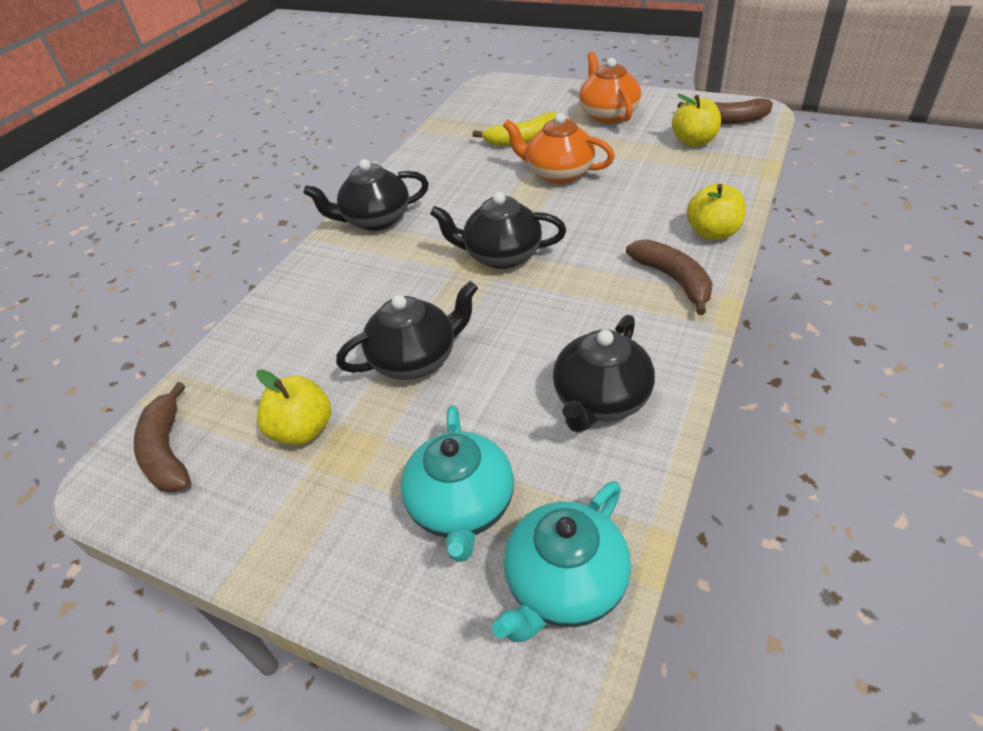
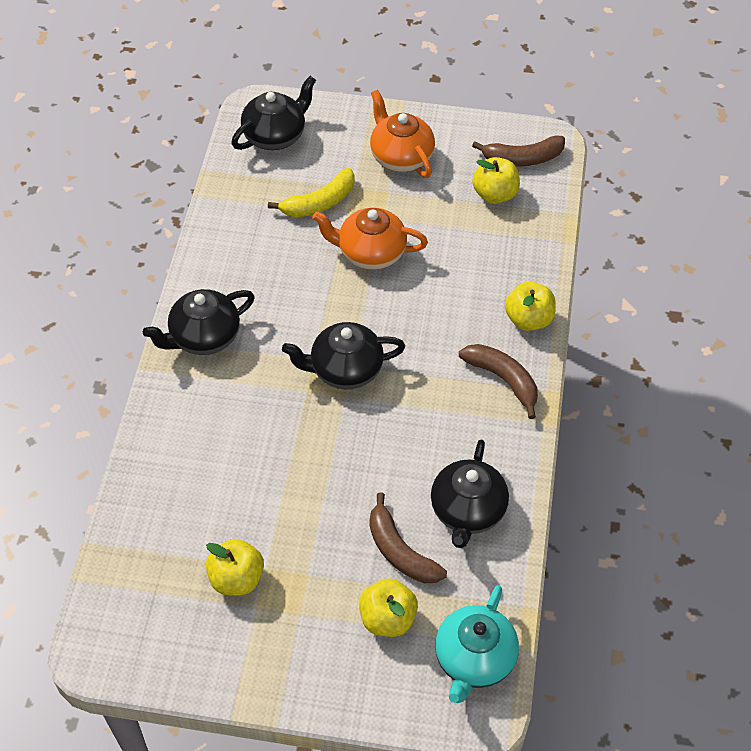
camera: 20 degrees left, 10 degrees up
(168, 451) = (129, 617): brown banana -> brown banana (400, 551)
(415, 359) = (305, 495): black teapot -> black teapot (275, 135)
(462, 507) = (387, 618): turquoise teapot -> yellow apple

